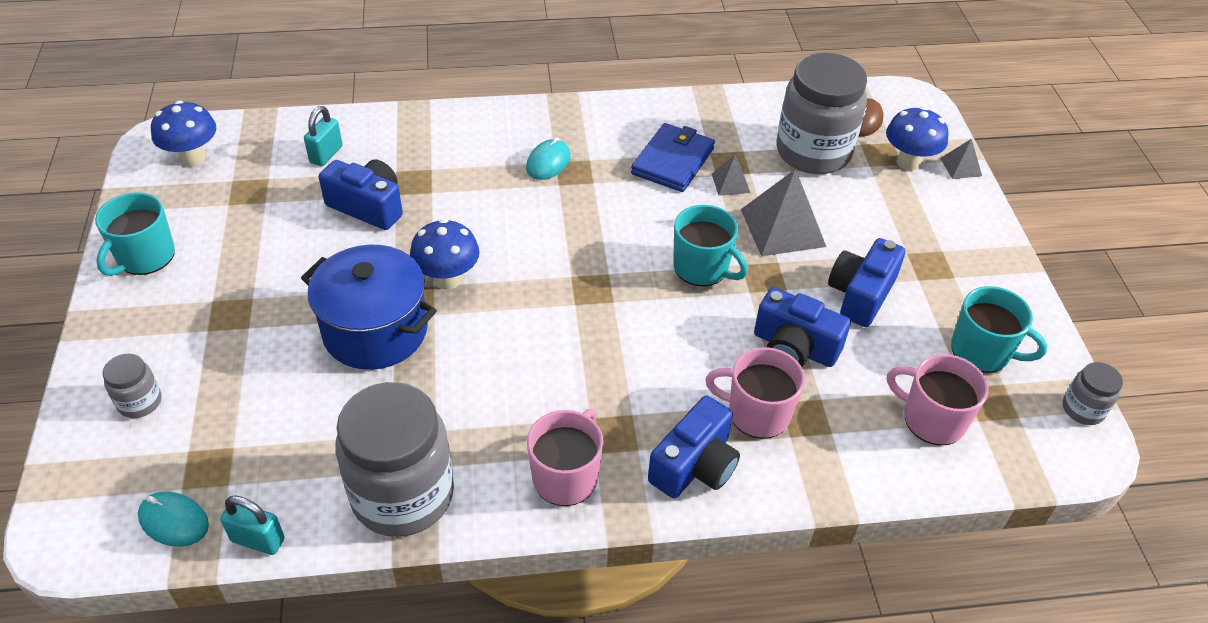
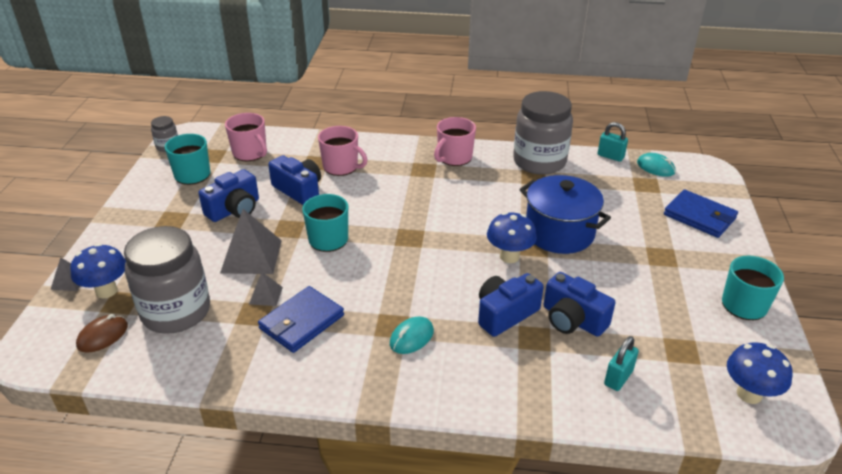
camera: 165 degrees left, 10 degrees down
(140, 402) = (699, 216): grey jar -> blue wallet
(695, 465) = (386, 153): blue camera -> blue camera (505, 314)

